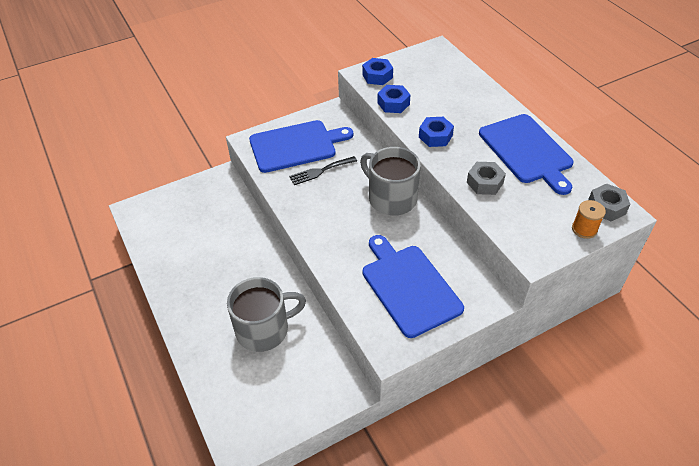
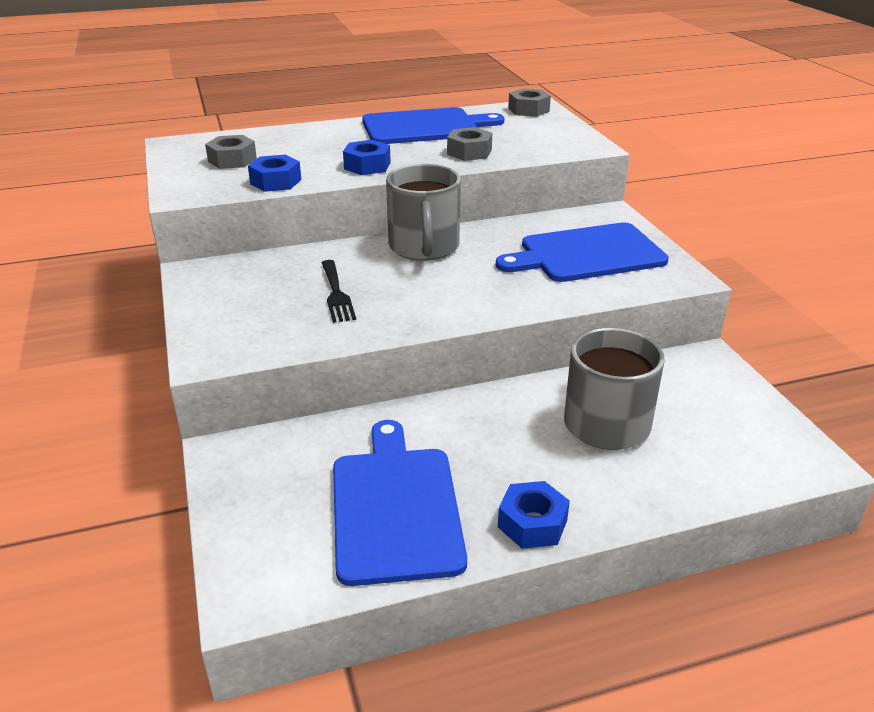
camera: 80 degrees left, 15 degrees down
(296, 146) = (258, 310): blue cutting board -> blue cutting board (395, 507)
(377, 76) = (198, 185): blue nut -> blue nut (532, 523)
(391, 198) = (424, 247): grey mug -> grey mug turned 60 degrees counterclockwise
(420, 78) = (232, 160): none -> grey nut
(584, 229) = (557, 122): orange spool -> none

